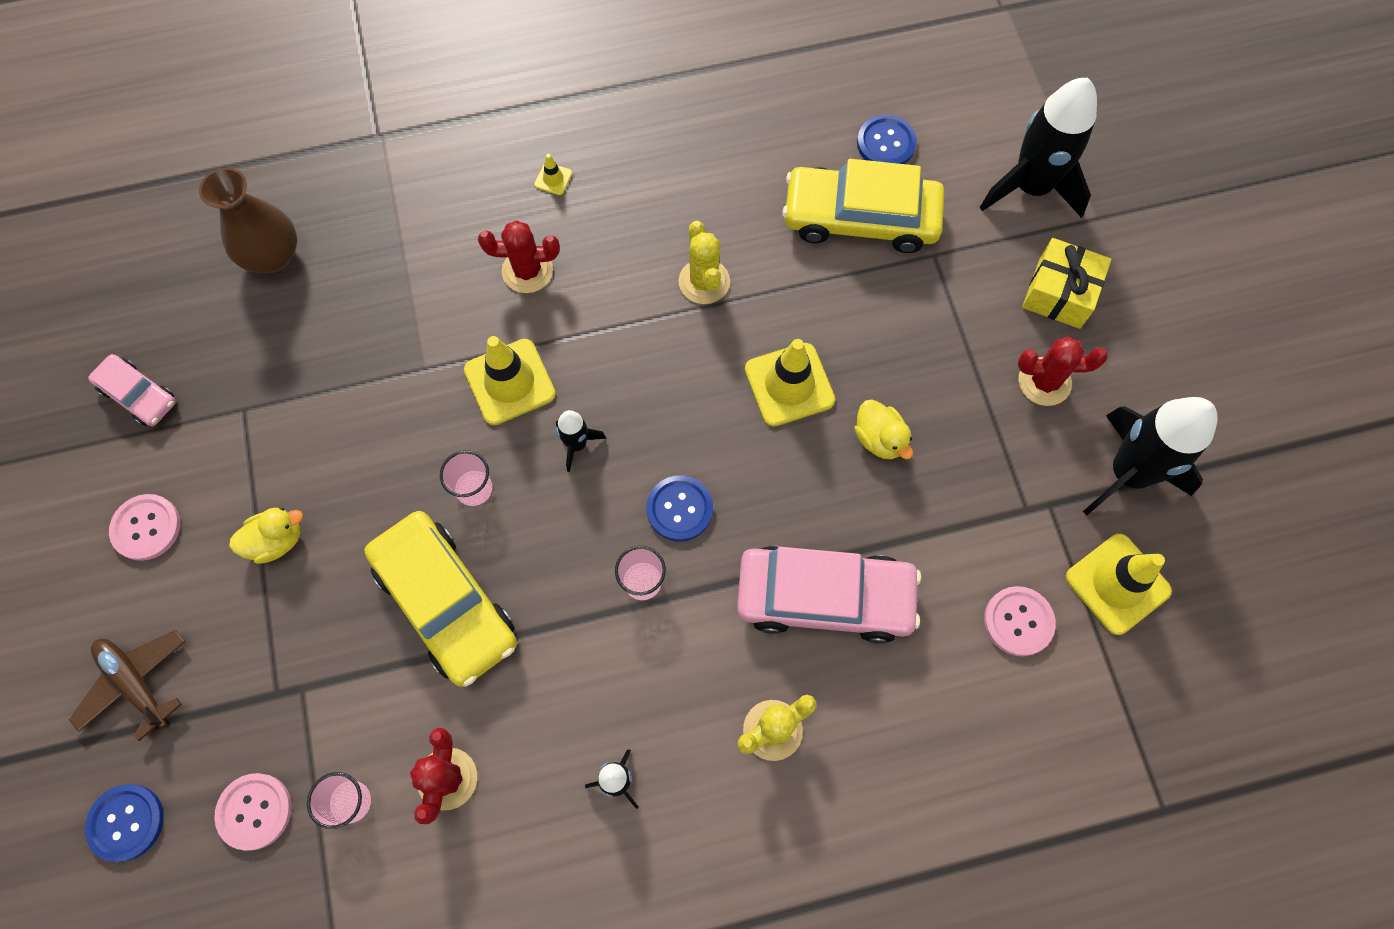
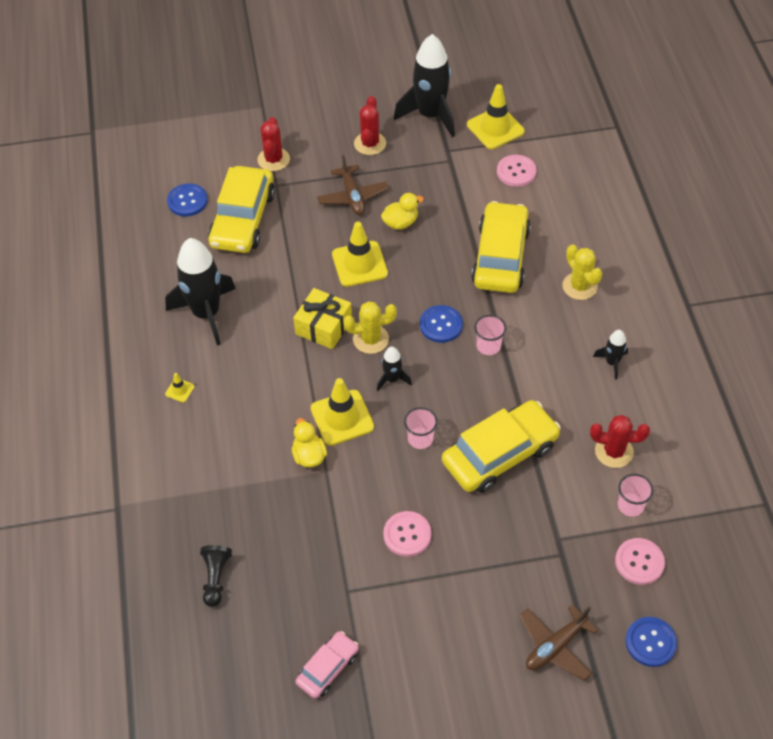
camera: 85 degrees left, 15 degrees down
(146, 528) = (438, 651): pink button -> pink button (407, 534)
(272, 256) = (215, 578): brown vase -> black pawn
(276, 541) = (452, 561): yellow duck -> yellow duck (309, 456)
(527, 271) = (255, 407): red cactus -> red cactus (273, 159)
(704, 282) = (278, 304): yellow cactus -> yellow cactus (371, 339)
(824, 598) = (500, 256): pink car -> yellow car
(925, 364) = (352, 196): none -> brown plane
(1030, 187) = (235, 134): black rocket -> black rocket (206, 314)
(1059, 293) = (311, 130): yellow gift -> yellow gift (323, 326)

